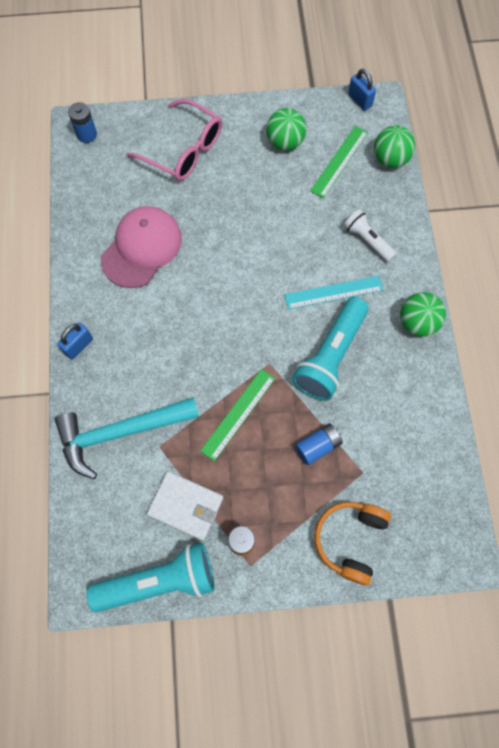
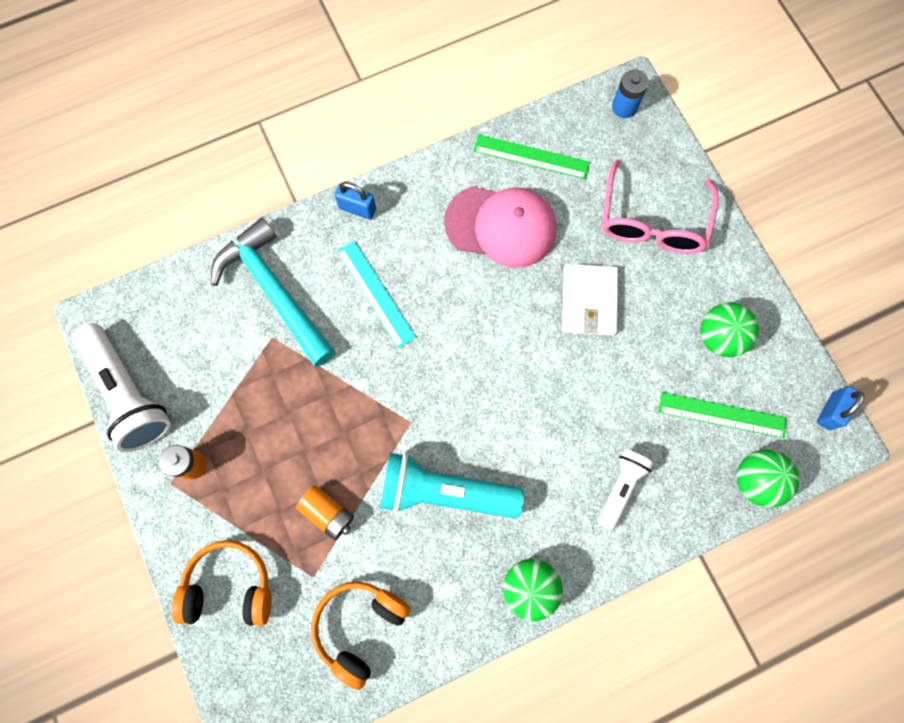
camera: 70 degrees right, 5 degrees up
(159, 581) = (129, 393): turquoise flashlight -> white flashlight
(186, 506) = (215, 391): white wallet -> white wallet (589, 301)
(238, 414) = (336, 409): green ruler -> green ruler (531, 157)
(317, 446) = (328, 513): blue battery -> orange battery
(333, 292) = (531, 468): turquoise ruler -> turquoise ruler (376, 293)
(410, 449) = (359, 626): none -> orange headphones

